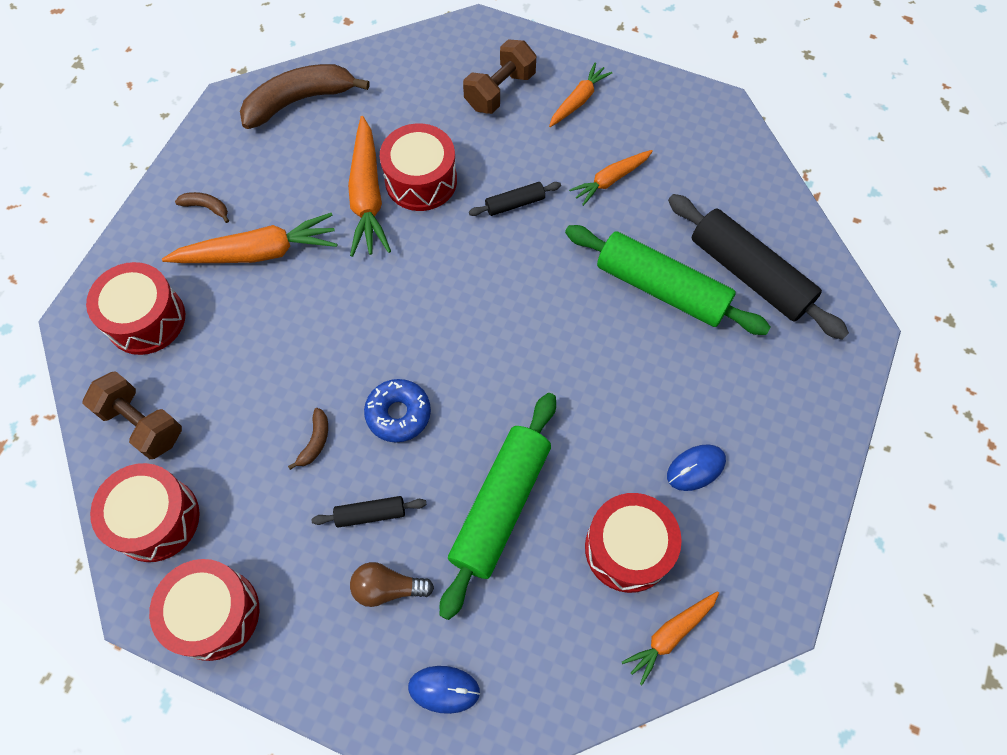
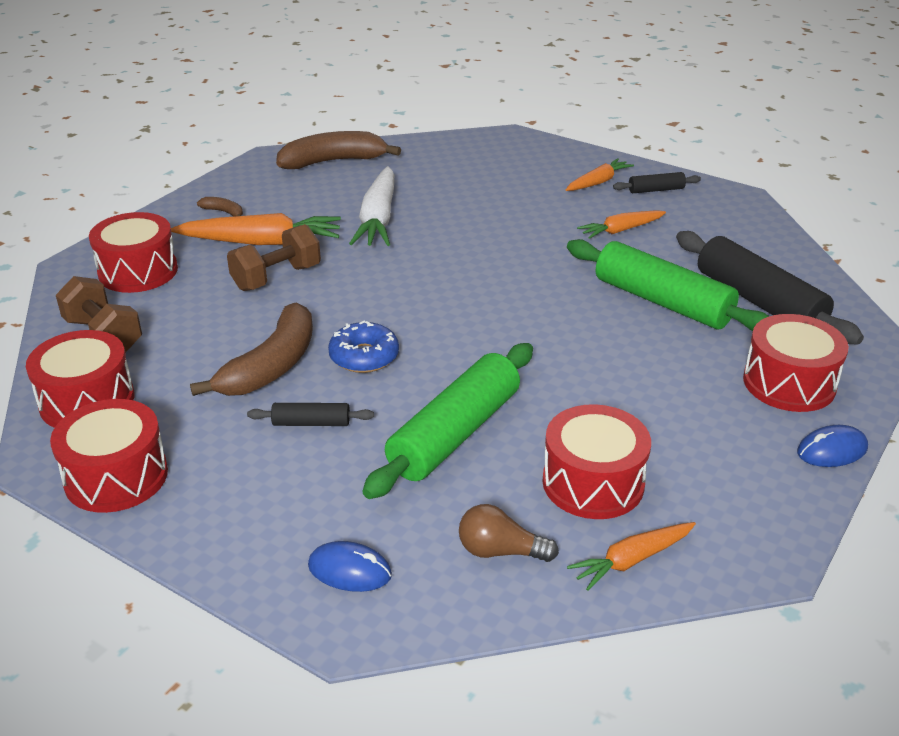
camera: 10 degrees right, 30 degrees down
(315, 441) = (271, 366): brown banana -> brown banana, size x2.29
(367, 195) = (378, 218): orange carrot -> white carrot
(388, 588) = (311, 480): brown light bulb -> brown light bulb (500, 551)
(421, 180) = (432, 214): red drum -> red drum (789, 383)
(500, 91) = (523, 171): brown dumbbell -> brown dumbbell (276, 277)
(515, 204) = (521, 236): black rolling pin -> black rolling pin (656, 190)
(695, 468) = (682, 430): blue mouse -> blue mouse (832, 450)

